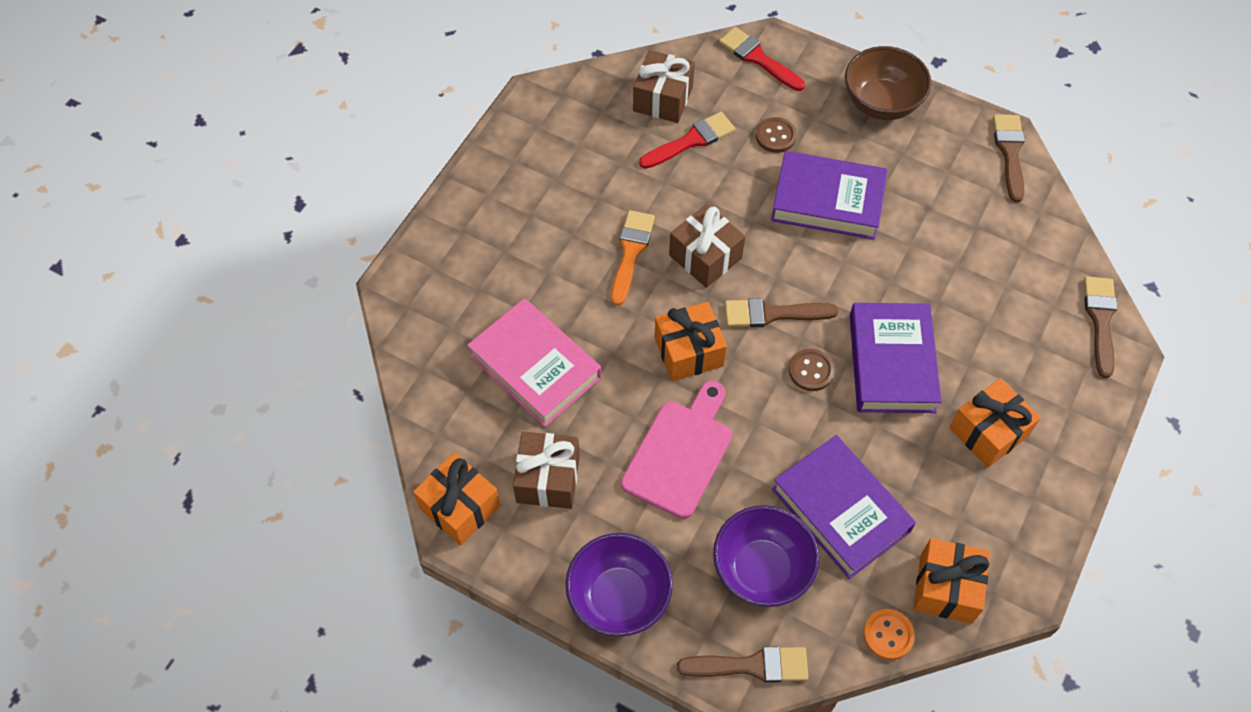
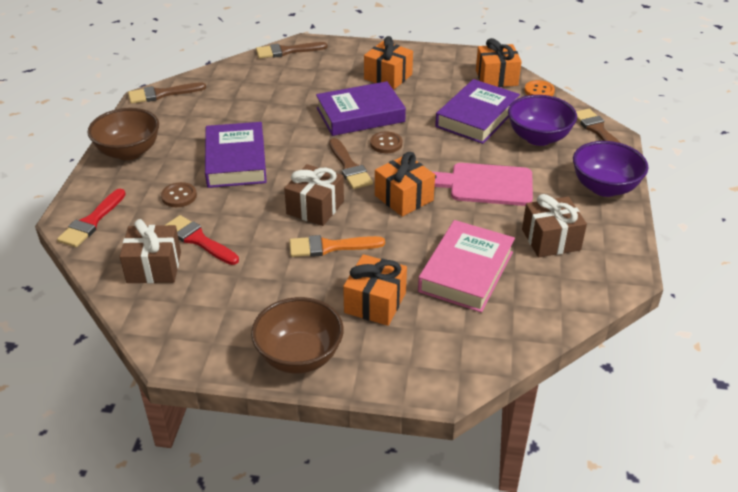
camera: 110 degrees left, 20 degrees down
(460, 507) = (607, 278): orange gift -> orange gift (375, 303)
(488, 186) = (299, 356): none -> brown bowl

